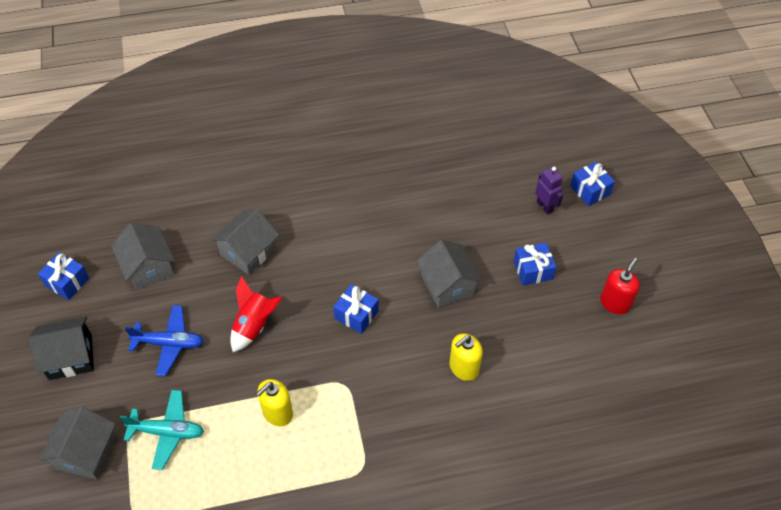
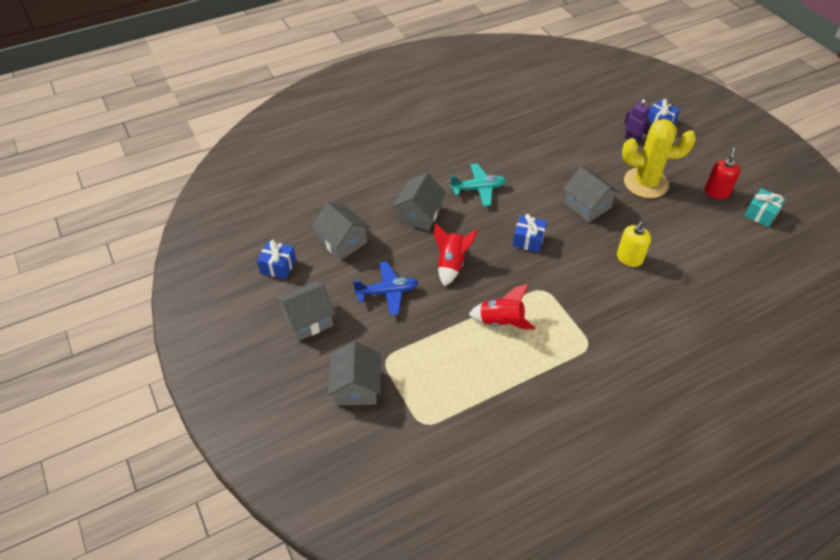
camera: 15 degrees left, 5 degrees down
(70, 357) = (308, 320): black house -> grey house
(167, 432) = (418, 356): turquoise plane -> turquoise plane (478, 189)
(277, 413) = (501, 321): yellow soap dispenser -> red rocket
(533, 270) = (645, 183): blue gift -> yellow cactus
(656, 346) = (761, 214): none -> turquoise gift

